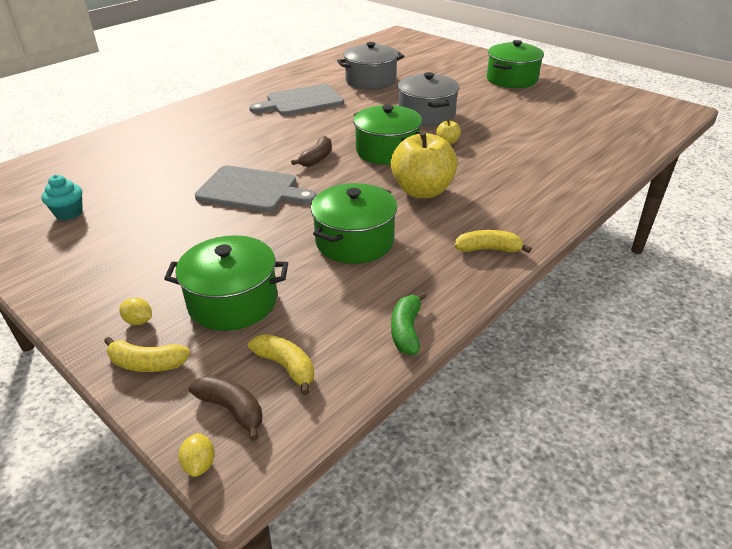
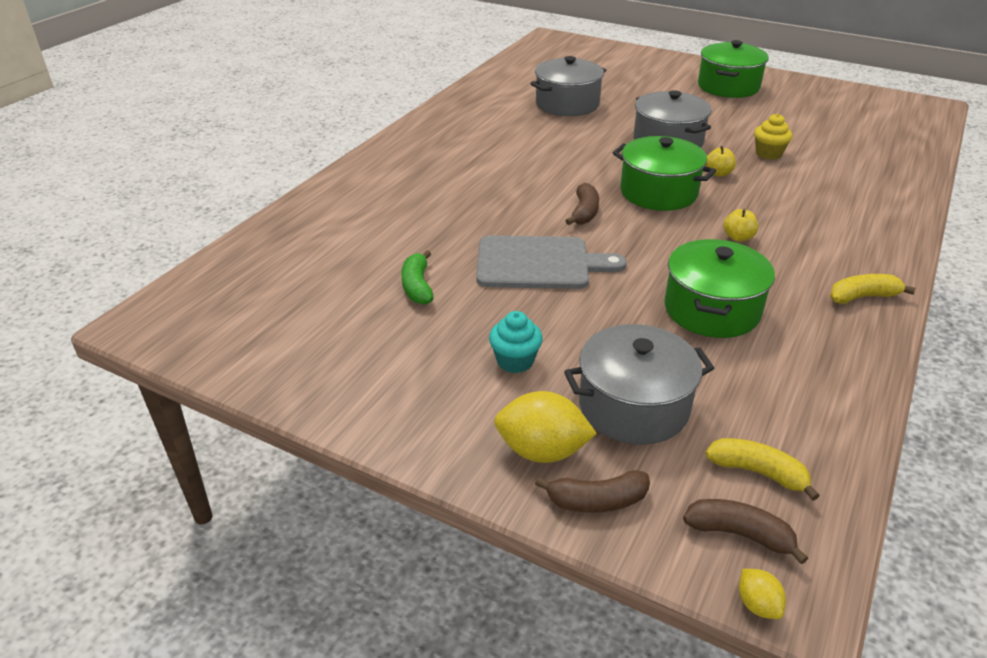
camera: 15 degrees left, 0 degrees up
(69, 213) = (329, 327): turquoise cupcake -> turquoise cupcake (515, 361)
(139, 321) = (542, 451): yellow lemon -> yellow lemon, size x2.02
(147, 364) = (597, 501): yellow banana -> brown banana
(233, 301) = (633, 406): green pot -> grey pot
(301, 101) = (504, 140): grey cutting board -> none
(406, 330) = (852, 405): green banana -> green banana (417, 286)
(422, 191) = (738, 237): yellow apple -> yellow apple, size x0.42
(502, 132) = (768, 154): none -> yellow cupcake

